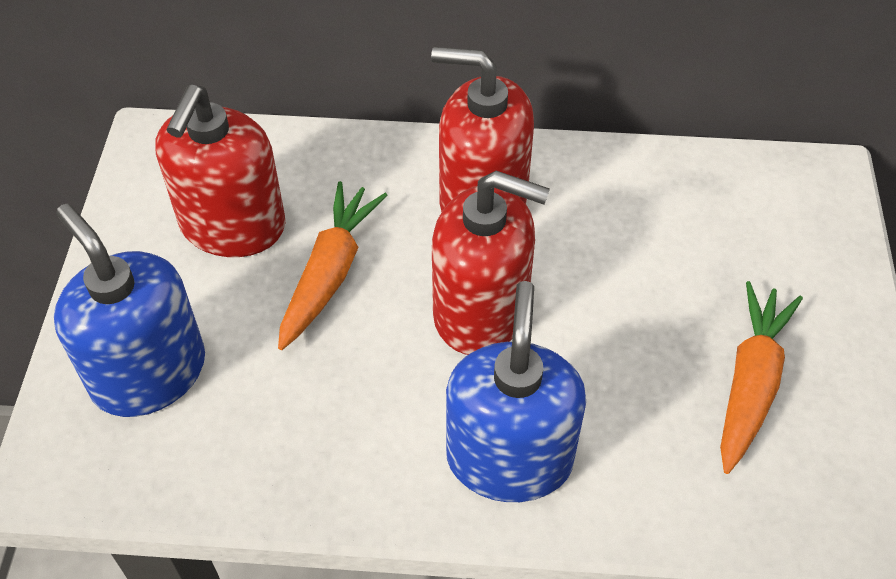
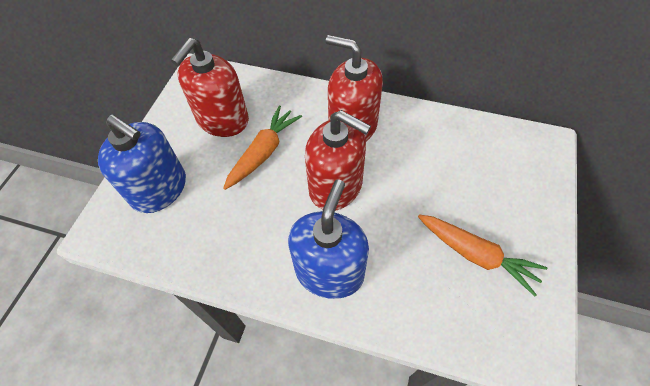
camera: 15 degrees right, 5 degrees up
(149, 373) = (159, 189): blue soap dispenser -> blue soap dispenser turned 150 degrees clockwise
(750, 383) = (475, 255): orange carrot -> orange carrot turned 90 degrees clockwise

